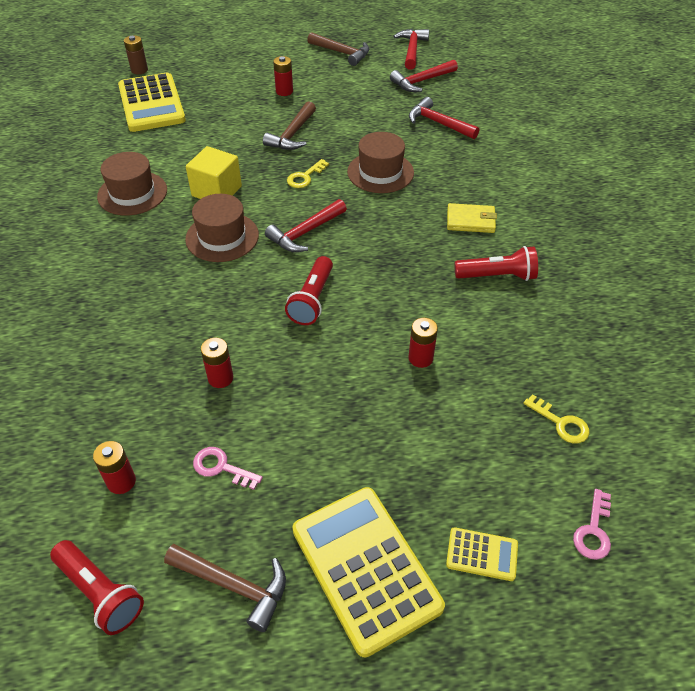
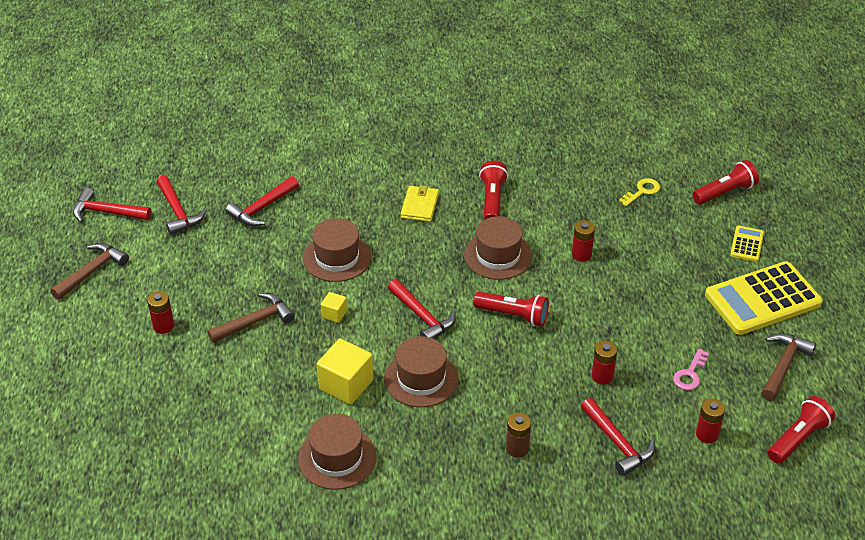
camera: 85 degrees left, 5 degrees down
(120, 392) = (618, 443): none -> red hammer
(139, 70) = (63, 472): brown battery -> brown battery (517, 449)
(151, 103) = (153, 453): yellow calculator -> none
(292, 135) = (255, 321): brown hammer -> brown hammer turned 60 degrees counterclockwise
(305, 177) = (334, 314): yellow key -> yellow cube
(405, 284) = (498, 255): none -> brown hat
(593, 531) = (725, 192): pink key -> red flashlight

